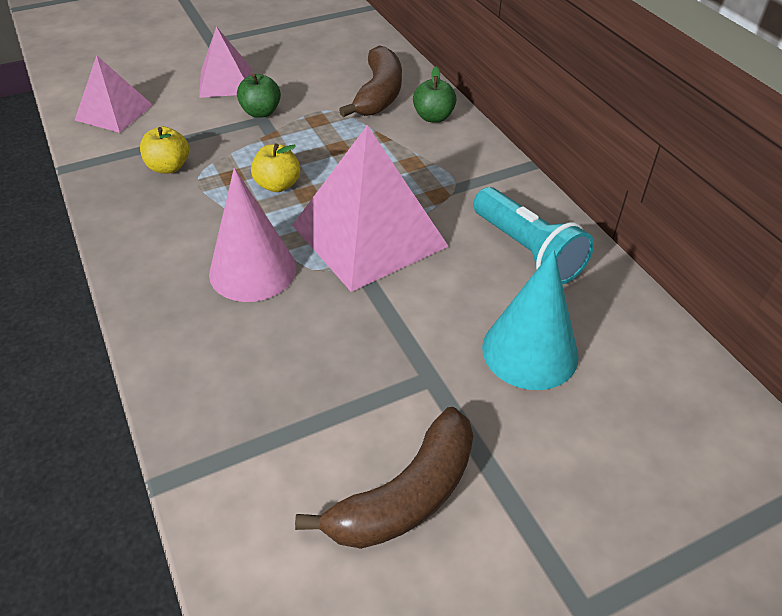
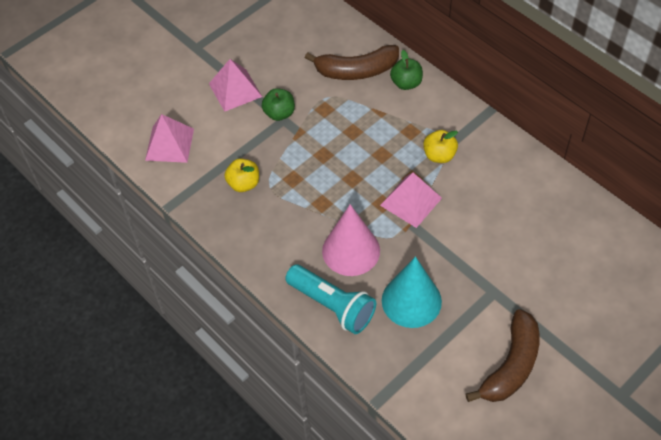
camera: 15 degrees left, 10 degrees up
(277, 185) = (329, 177): yellow apple -> yellow apple (439, 155)
(369, 235) = (411, 201): pink pyramid -> pink pyramid, size x0.58
(379, 94) = (356, 71): brown banana -> brown banana turned 90 degrees clockwise
(527, 250) = (515, 184): turquoise flashlight -> turquoise flashlight (332, 305)
(530, 351) = (543, 257): turquoise cone -> turquoise cone (411, 301)

